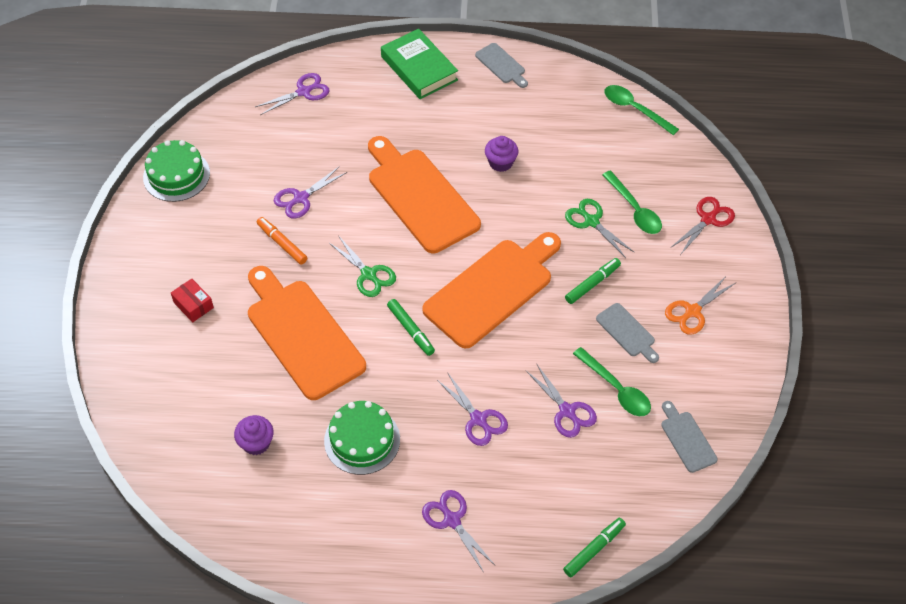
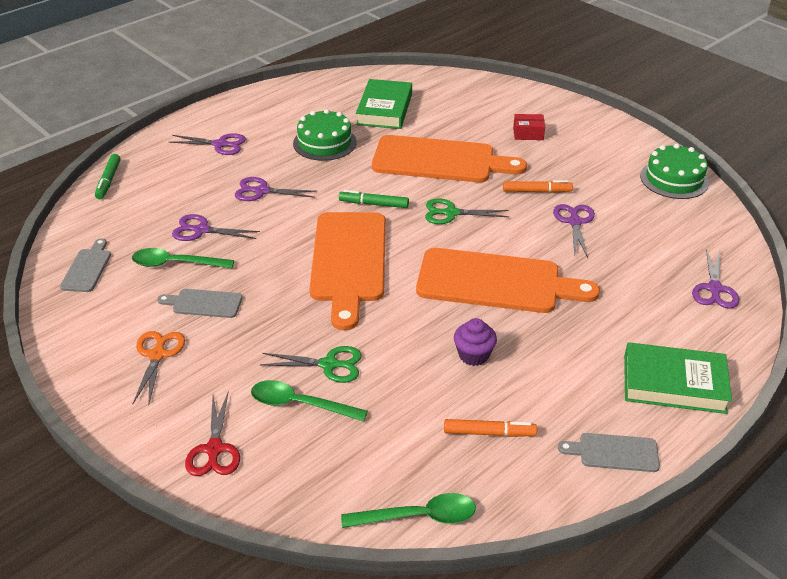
camera: 135 degrees right, 15 degrees down
(256, 443) = (384, 109): purple cupcake -> green book
(550, 118) = (488, 433): none -> orange marker
(592, 284) = (272, 317): green marker -> none
(687, 439) = (87, 268): grey cutting board -> grey cutting board turned 105 degrees counterclockwise

